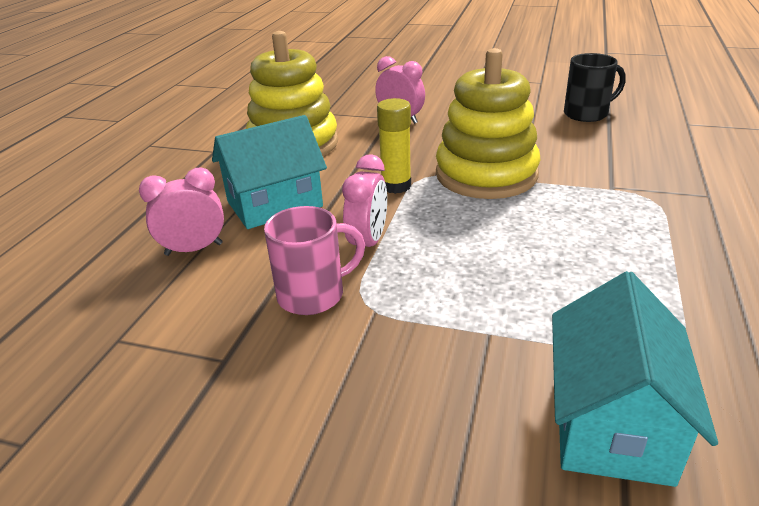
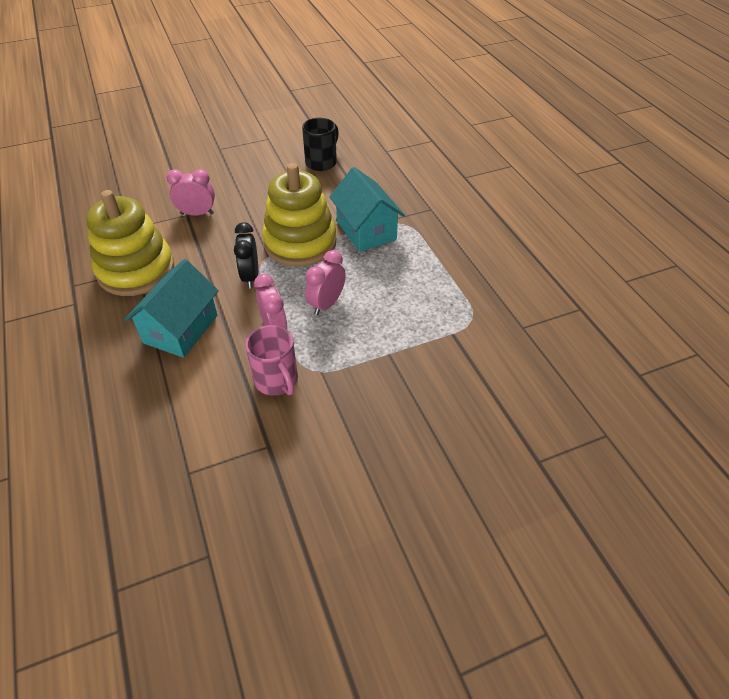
camera: 40 degrees left, 15 degrees up
(194, 249) = (163, 390): pink clock -> pink clock (326, 304)
(313, 295) = (277, 380): pink mug -> pink mug turned 120 degrees clockwise
(396, 186) = (250, 277): yellow glue stick -> black clock
(611, 423) = (472, 370): turquoise house -> turquoise house (366, 230)

